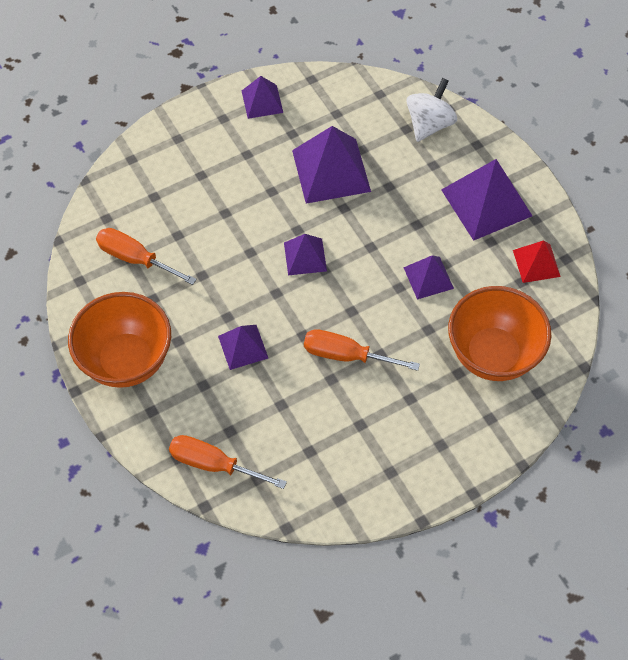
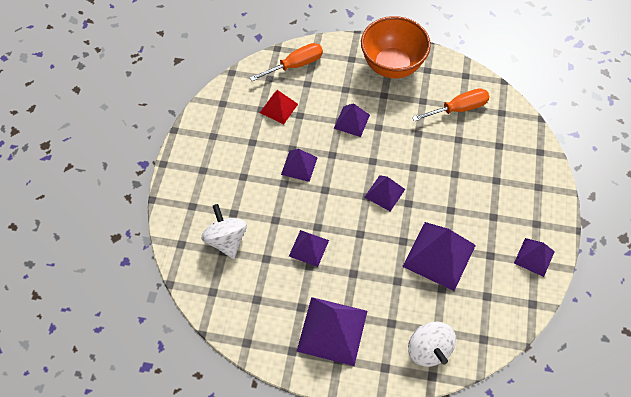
camera: 130 degrees right, 0 degrees up
(346, 355) = (299, 165): orange screwdriver -> purple pyramid
(492, 355) = (226, 240): orange bowl -> white spinning top
(536, 263) = (260, 320): red pyramid -> red pyramid (278, 108)

